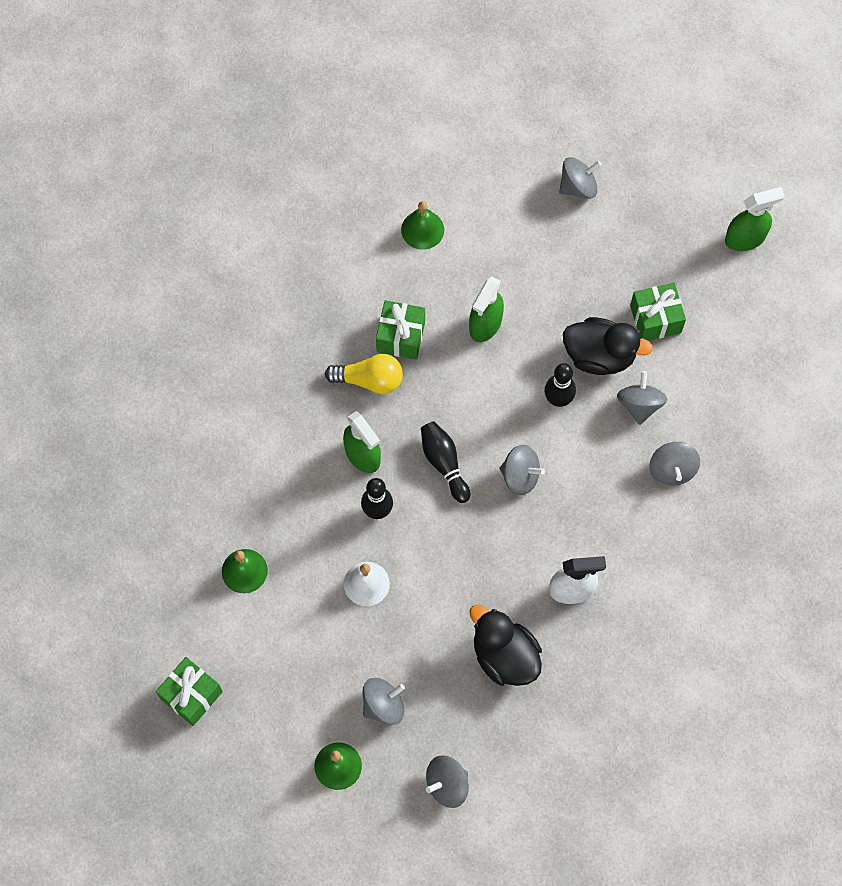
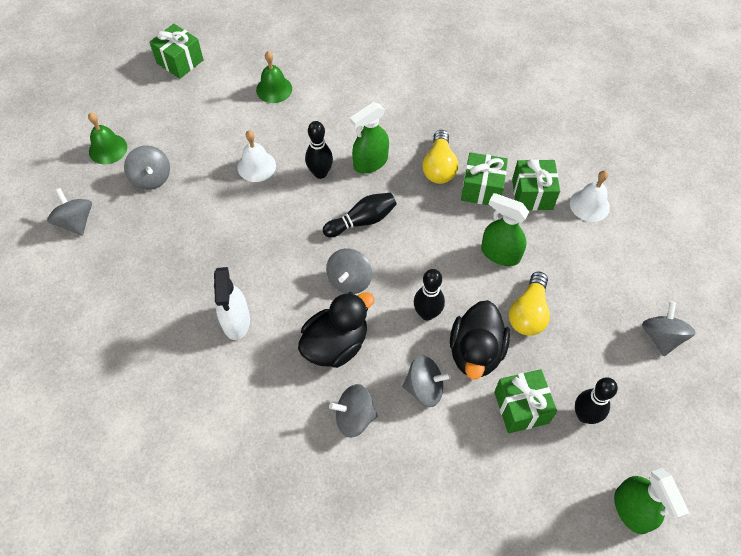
camera: 90 degrees right, 10 degrees down
(408, 285) = (532, 194): none -> green gift
(422, 229) = (589, 205): green bell -> white bell
(504, 656) = (180, 265): black duck -> black duck (335, 344)
(555, 303) = (528, 313): none -> yellow light bulb
(578, 186) = (661, 337): grey spinning top -> grey spinning top turned 150 degrees counterclockwise
(661, 265) = (584, 415): none -> black bowling pin

